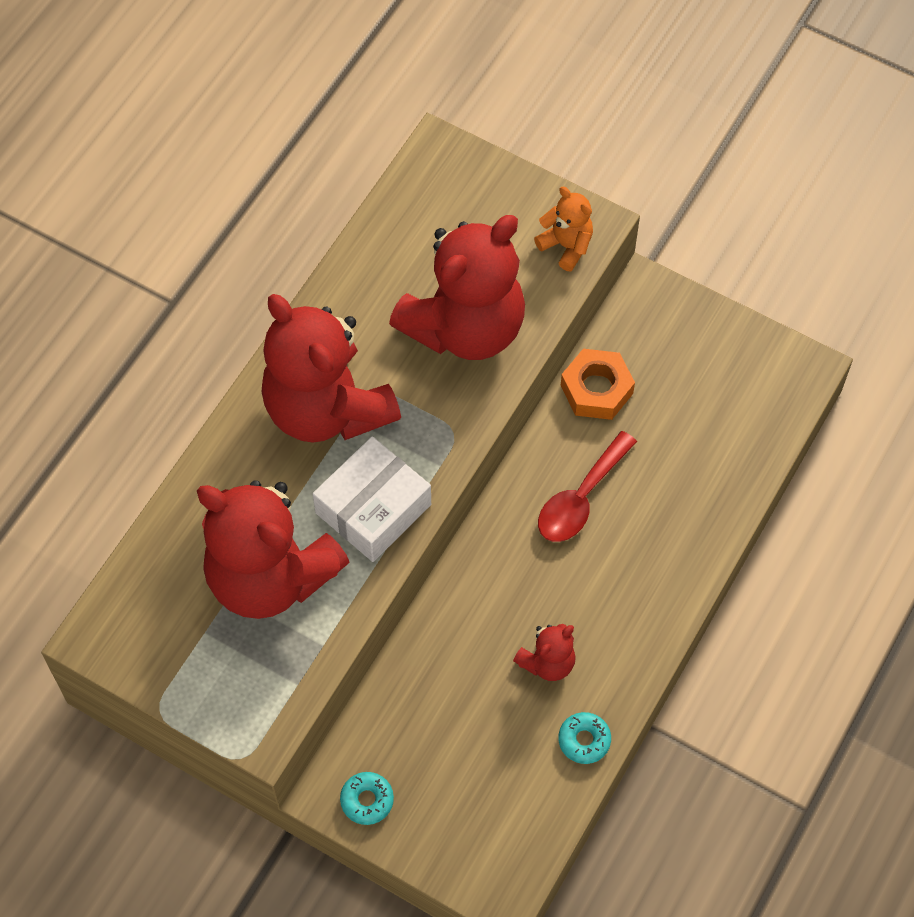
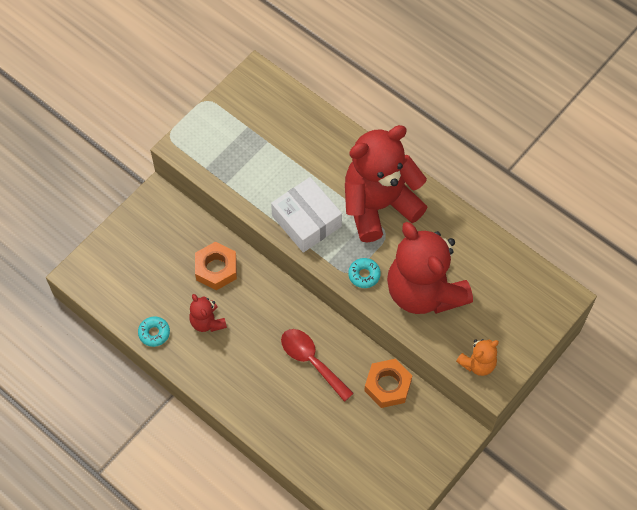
camera: 100 degrees right, 0 degrees up
(270, 576) = (274, 162): red teddy bear -> none
(367, 800) = (148, 214): turquoise donut -> turquoise donut (364, 275)
(450, 667) = (216, 269): none -> orange nut

